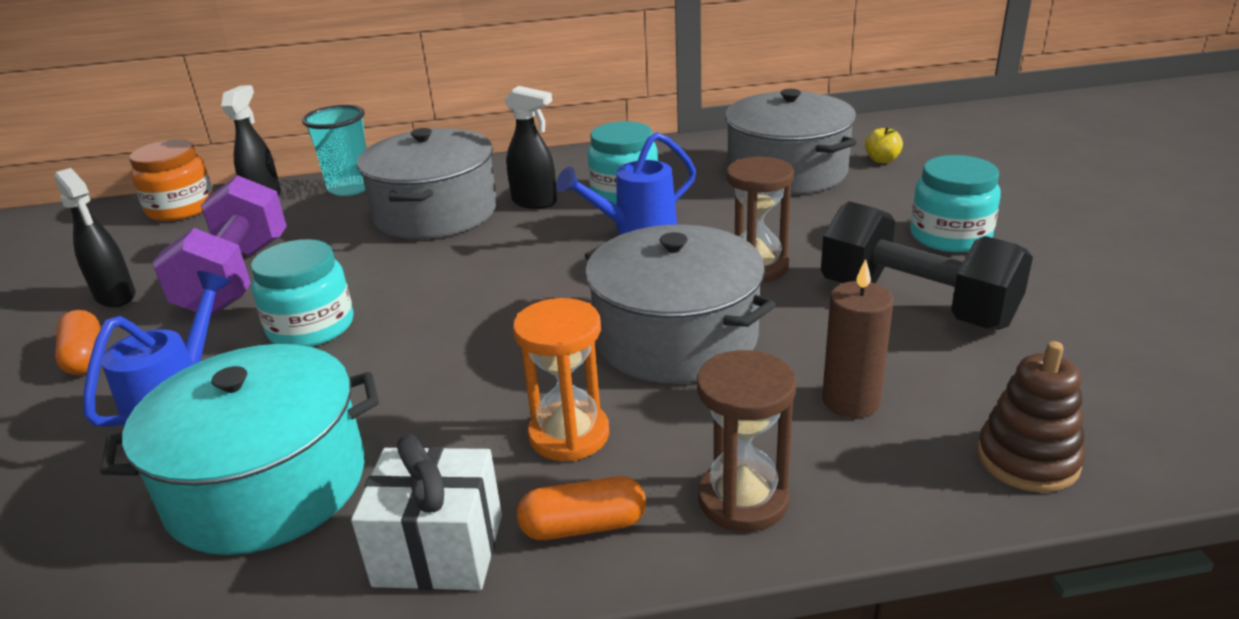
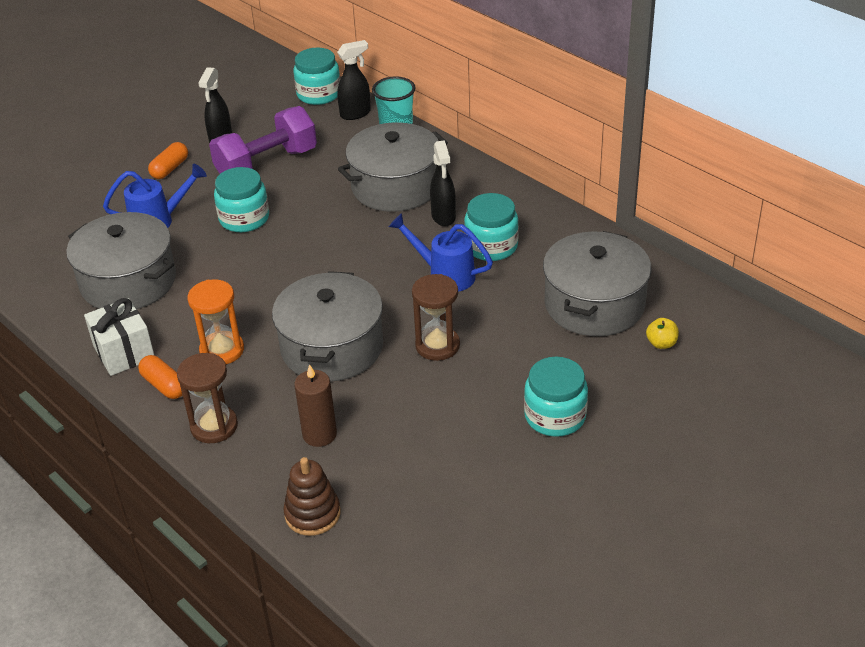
camera: 55 degrees right, 10 degrees up
(181, 208) = (319, 94): orange jar -> turquoise jar
(267, 484) = (128, 281): turquoise pot -> grey pot
(916, 304) = (445, 428): black dumbbell -> none

